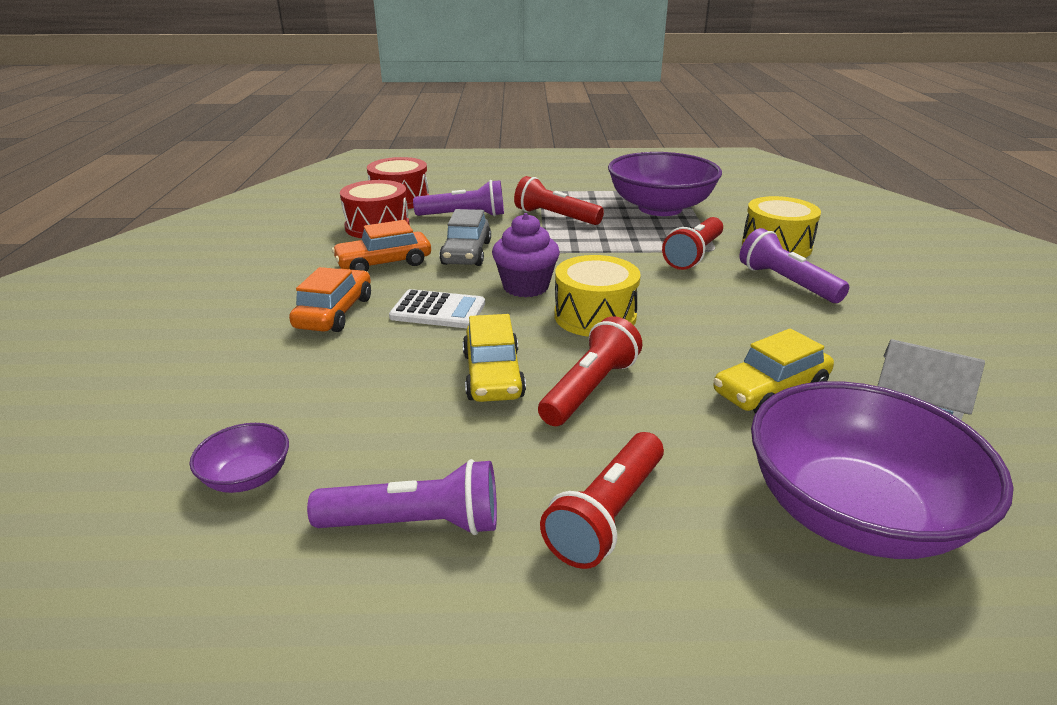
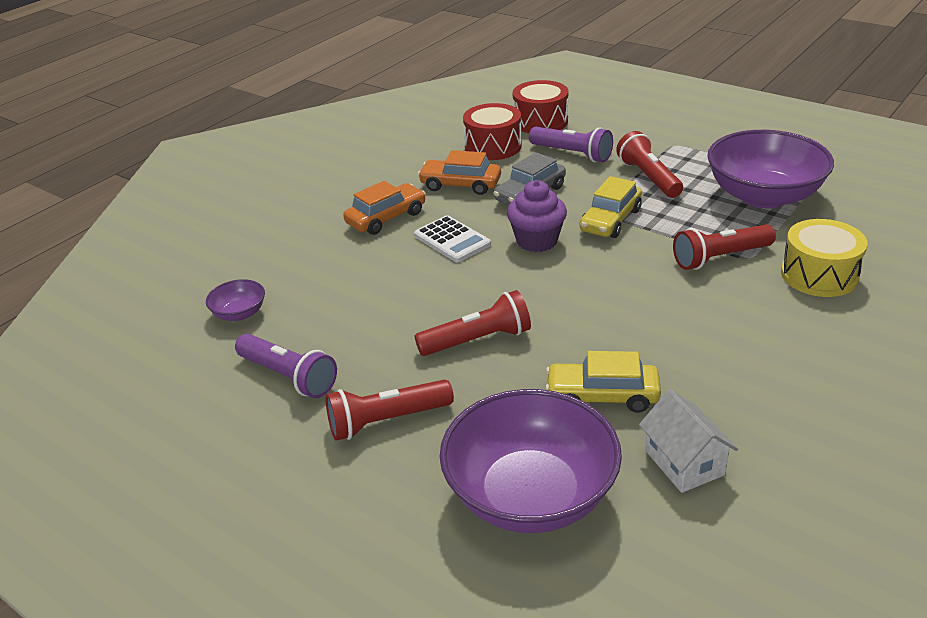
camera: 40 degrees right, 5 degrees up
(493, 375) = (430, 304): yellow car -> yellow car (610, 220)
(595, 316) = (555, 285): yellow drum -> none
(786, 282) = (766, 315): purple flashlight -> none

